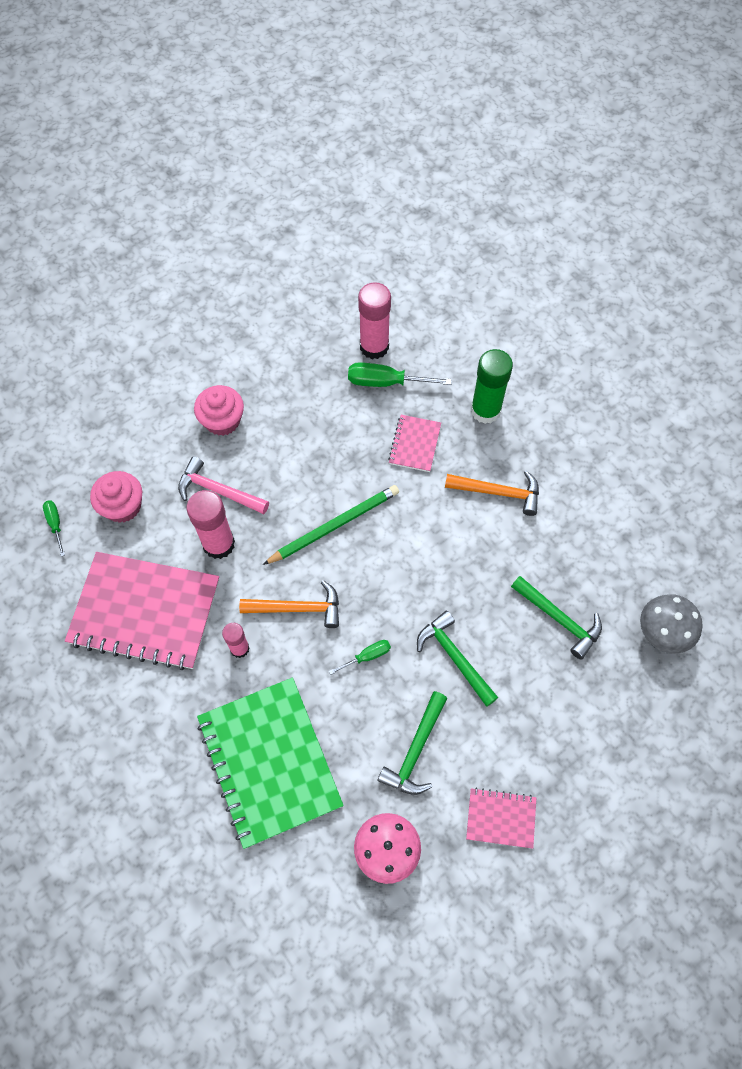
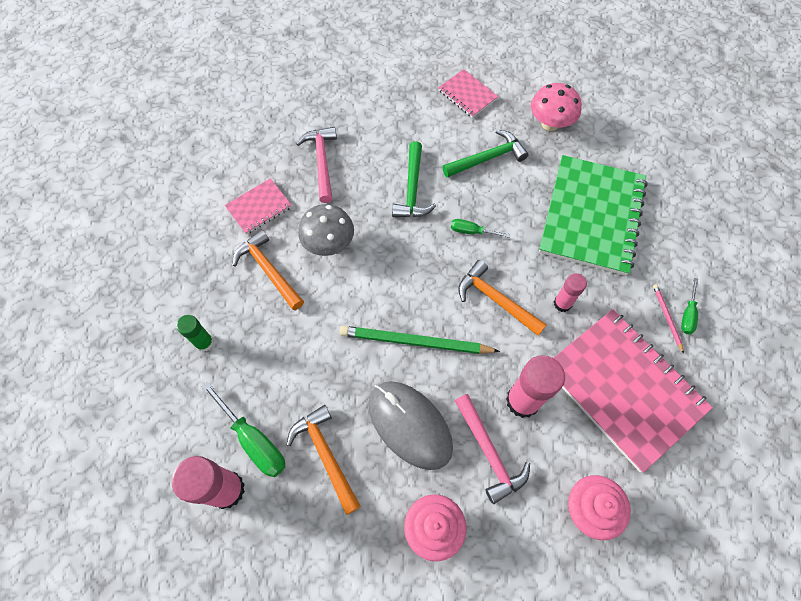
camera: 140 degrees left, 0 degrees up
(55, 524) = (666, 542): green screwdriver -> green screwdriver (687, 314)
(141, 705) = (666, 317): none -> pink pencil
(289, 467) = (410, 425): none -> grey mouse
(329, 408) = (326, 455): none -> orange hammer
(415, 444) = (289, 360): pink notebook -> pink notebook (259, 207)
(485, 410) = (204, 343): green glue stick -> green glue stick, size x0.57
(559, 619) = (322, 162): green hammer -> pink hammer
(662, 633) = (269, 111): grey mushroom -> grey mushroom (329, 244)

